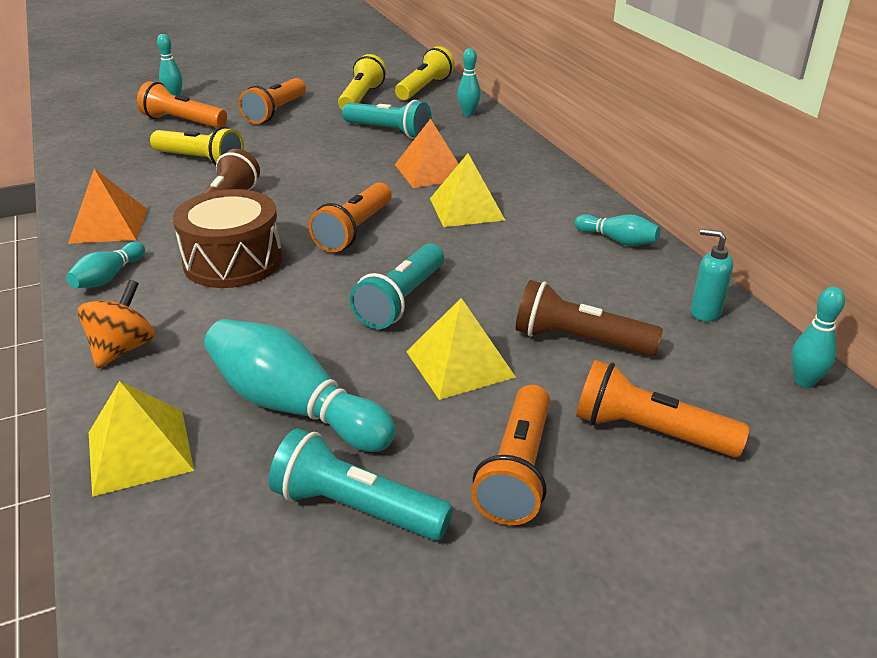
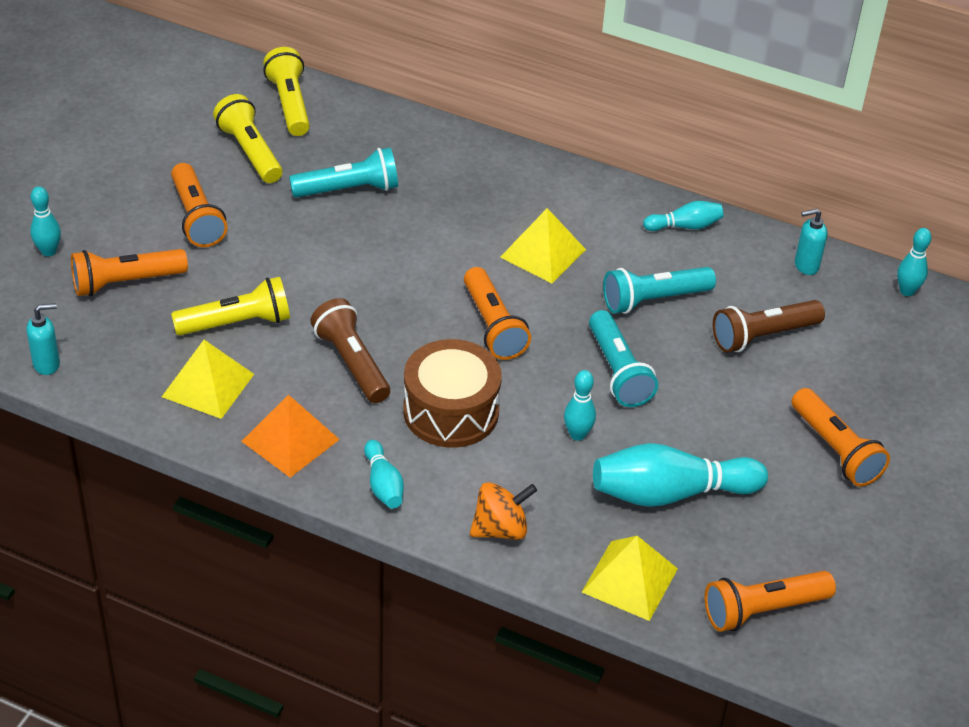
camera: 45 degrees left, 10 degrees up
(73, 136) = (47, 364): none -> turquoise soap dispenser
(123, 349) = (500, 529): orange spinning top -> orange spinning top turned 90 degrees clockwise
(357, 508) = (789, 527): turquoise flashlight -> turquoise flashlight (654, 300)
(430, 171) = (457, 224): orange pyramid -> none
(460, 364) = (719, 399): yellow pyramid -> yellow pyramid (208, 385)
(468, 114) = (384, 125): turquoise bowling pin -> turquoise bowling pin (577, 434)
(649, 432) = (869, 380): orange flashlight -> orange flashlight (763, 610)

